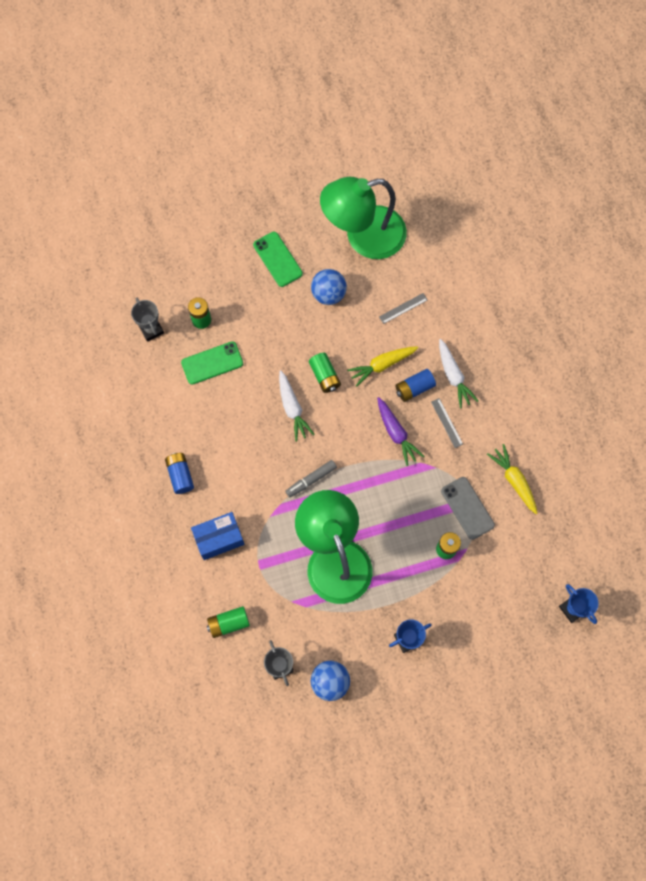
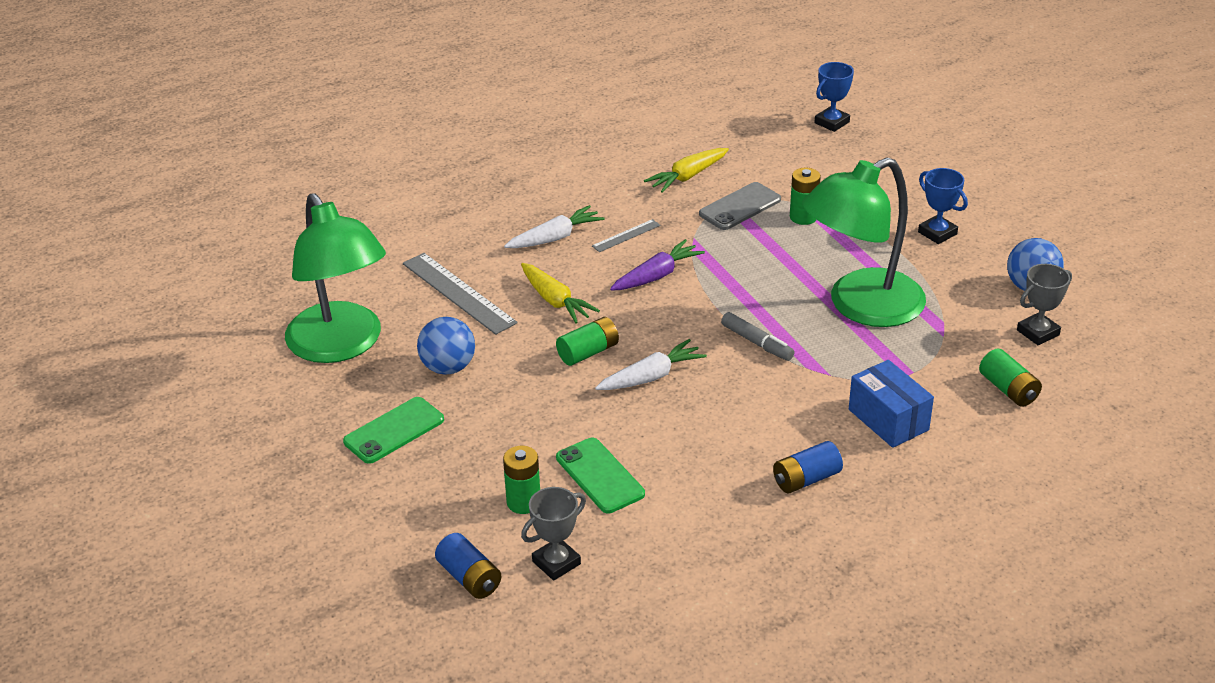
camera: 100 degrees left, 35 degrees down
(403, 308) = (458, 293): grey ruler -> grey ruler, size x1.97
(414, 388) = (583, 268): blue battery -> blue battery (469, 578)

